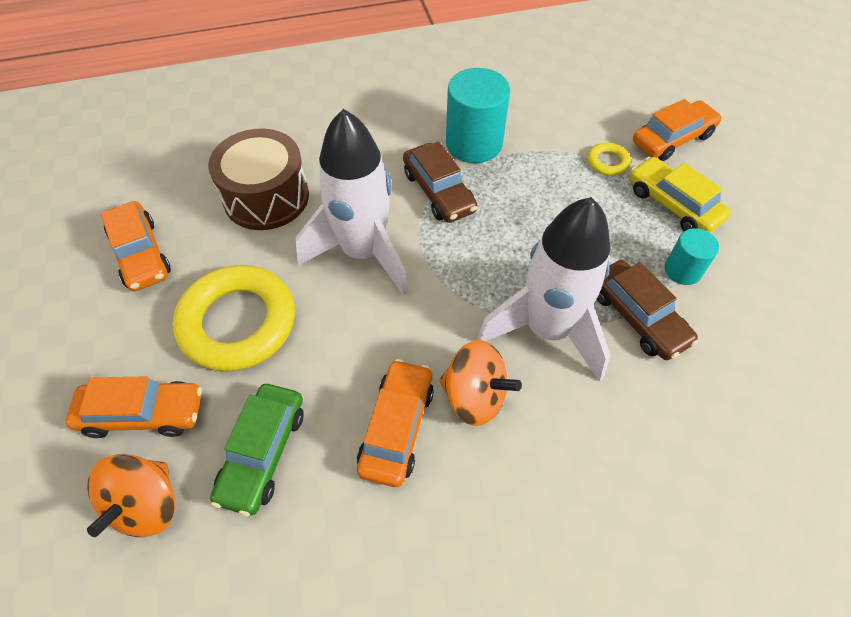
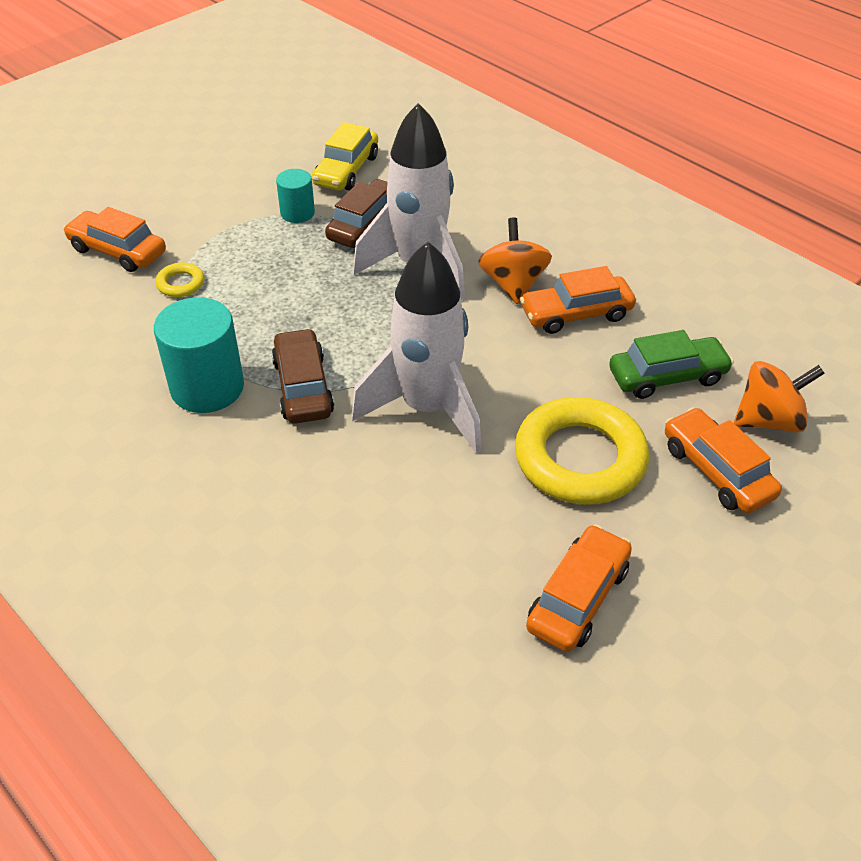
camera: 120 degrees left, 10 degrees down
(266, 197) = (412, 529): brown drum -> none
(438, 192) = (303, 387): brown car -> brown car turned 45 degrees counterclockwise
(673, 204) = (218, 233): yellow car -> yellow car (346, 170)

